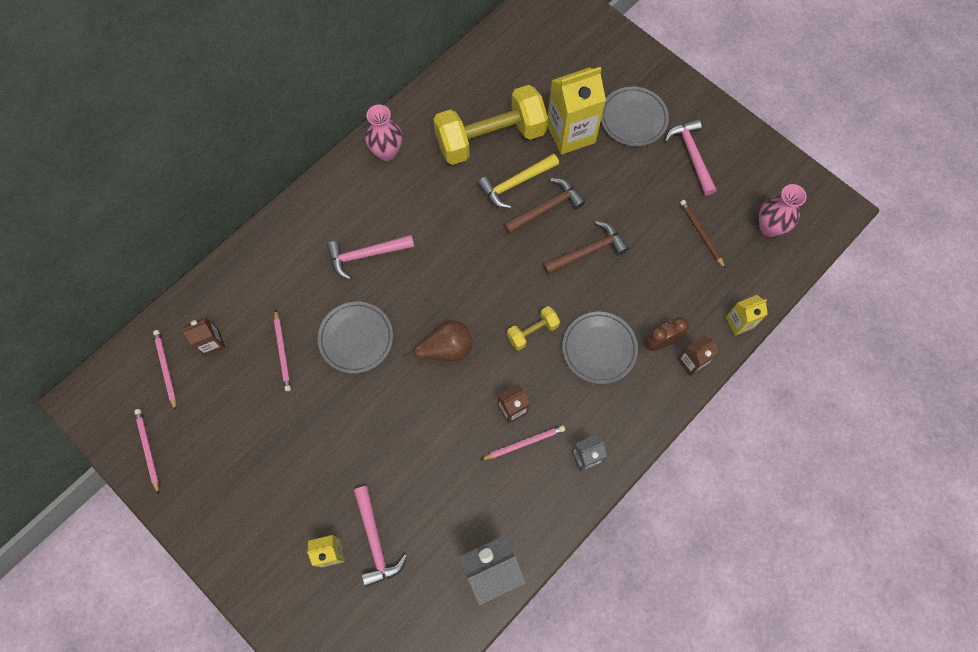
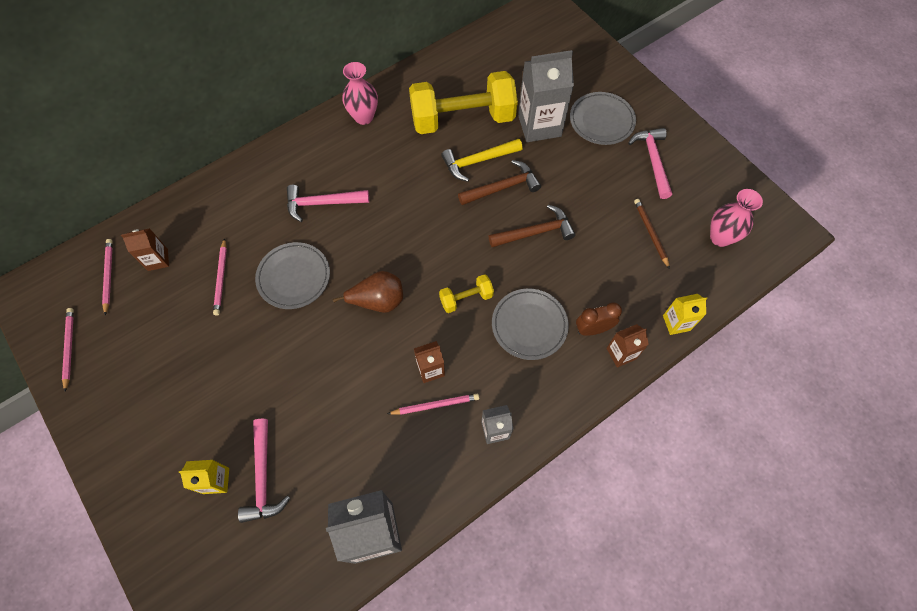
camera: 10 degrees right, 5 degrees down
(570, 133) = (539, 125): yellow carton -> grey carton

